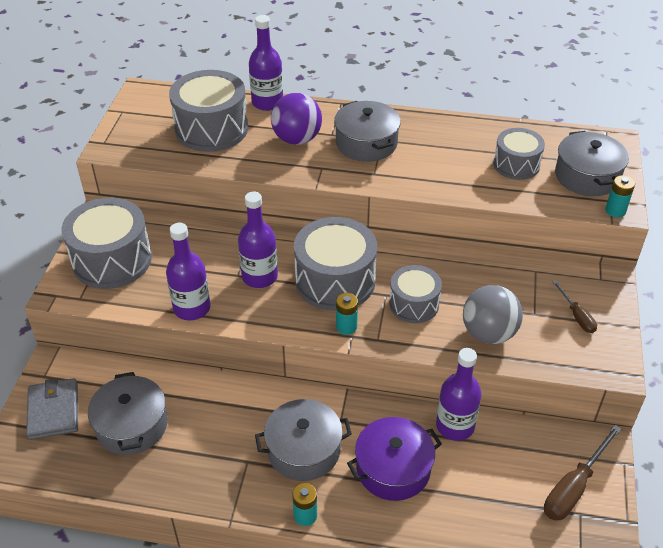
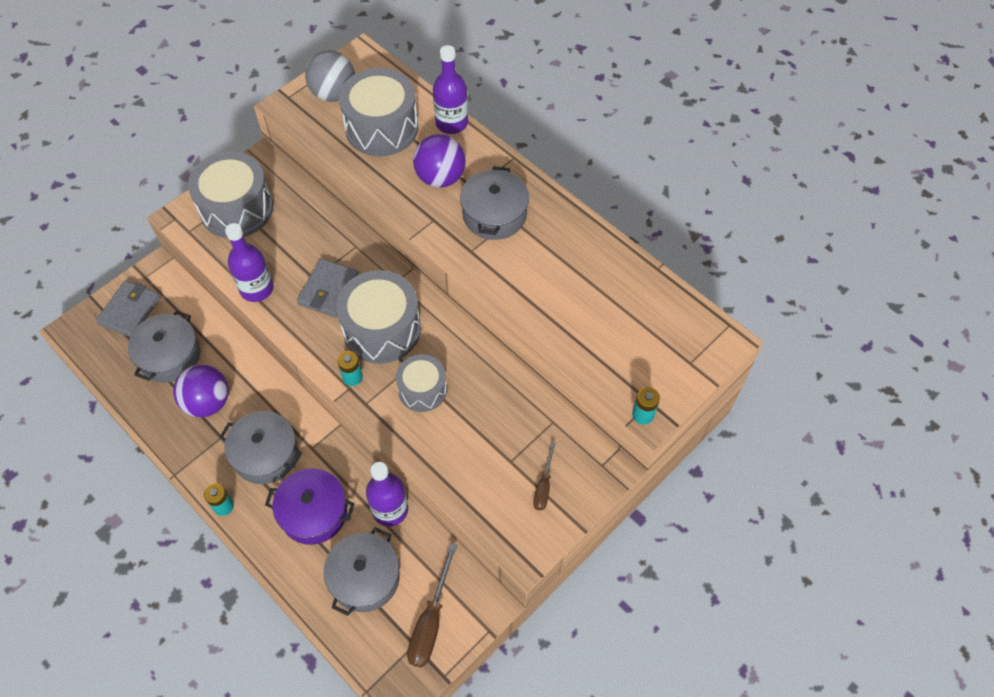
camera: 35 degrees right, 15 degrees up
(207, 441) = (208, 402): none -> purple ball
(259, 277) = (328, 290): purple bottle -> grey wallet
(488, 333) = (455, 454): grey ball -> grey ball (334, 94)
(516, 165) = (603, 313): grey drum -> none
(574, 487) = (430, 621): brown screwdriver -> brown screwdriver turned 60 degrees counterclockwise
(587, 176) = (656, 363): grey pot -> grey pot (365, 578)

